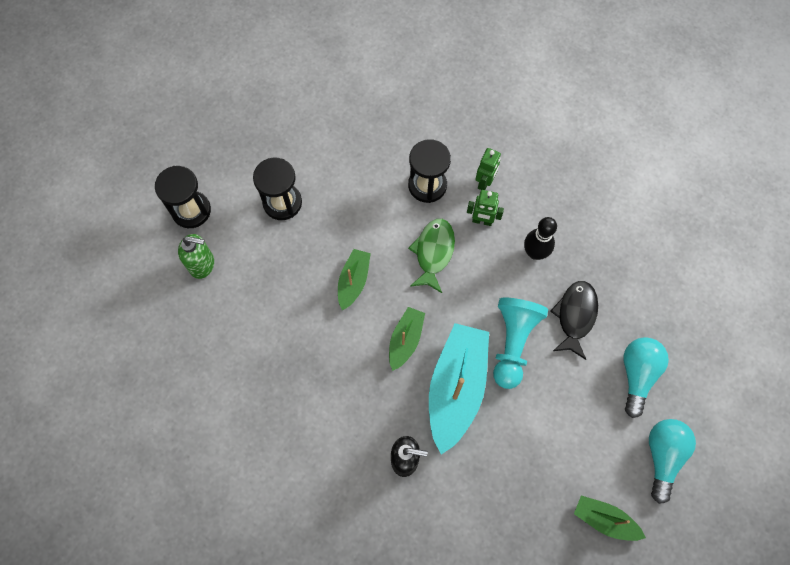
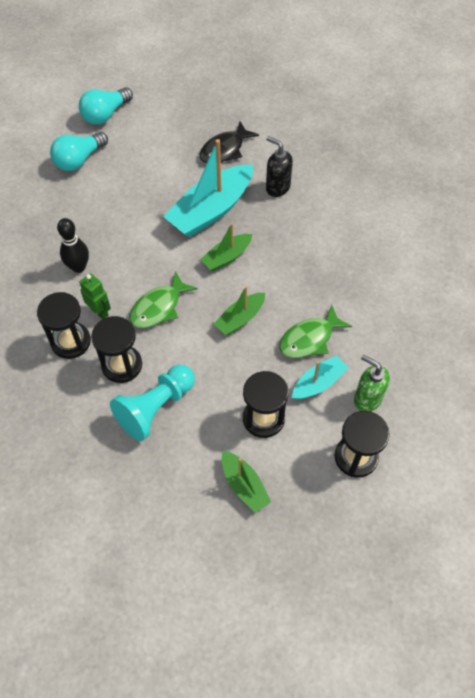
camera: 150 degrees left, 10 degrees down
(251, 257) = (318, 383): none -> turquoise boat
(279, 295) = (309, 339): none -> green fish
(485, 182) = (71, 341): green robot -> black hourglass
(513, 343) = (148, 217): turquoise pawn -> turquoise pawn (155, 408)
(575, 316) = (88, 212): black fish -> black fish (225, 149)
(604, 520) = (170, 103): green boat -> green boat (244, 485)

